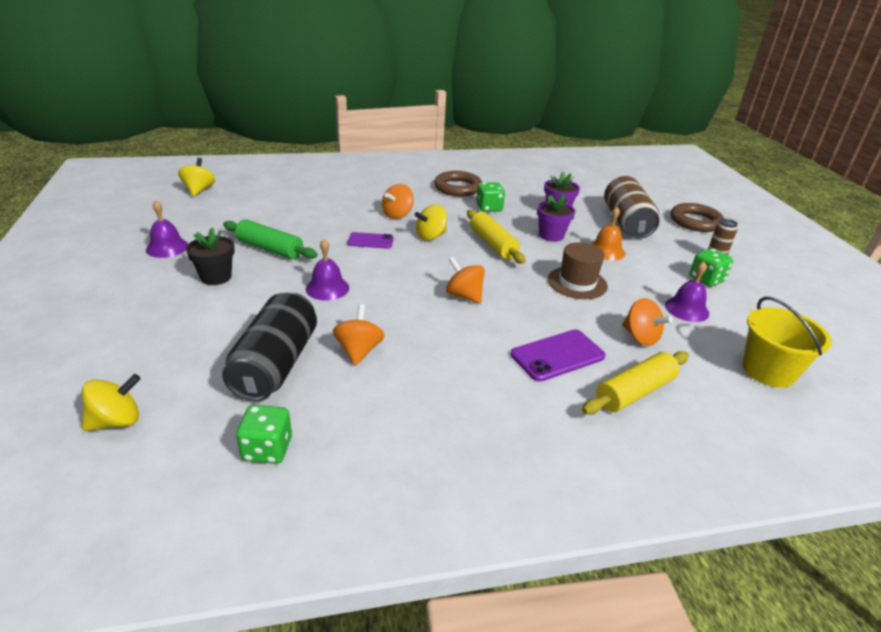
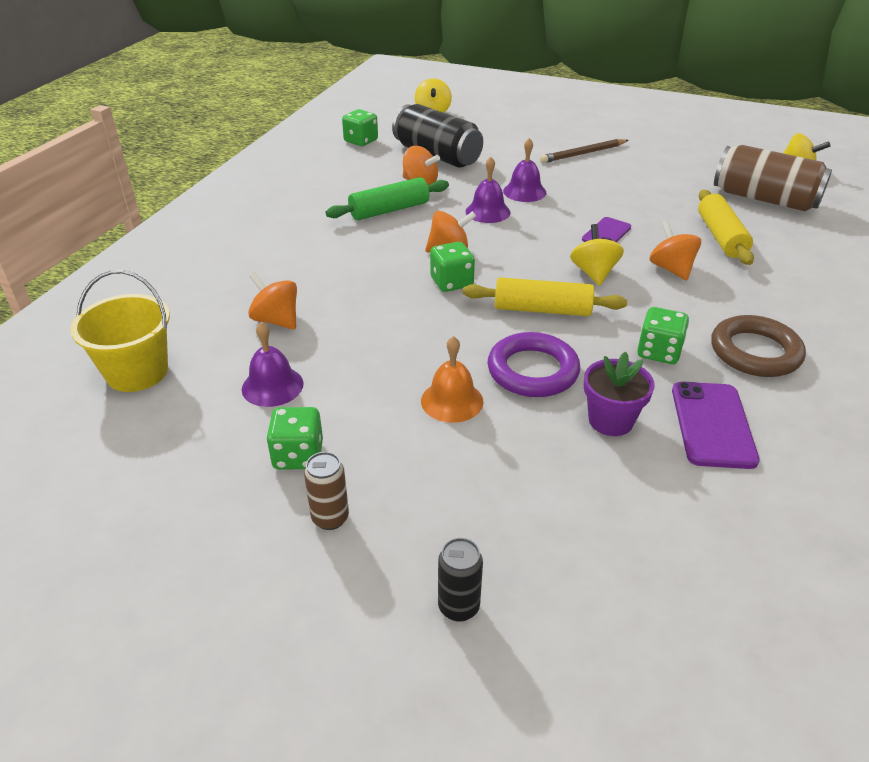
camera: 125 degrees right, 5 degrees up
(167, 247) = (654, 143): purple bell -> purple bell (488, 212)
(216, 277) = (583, 154): black flower pot -> brown pencil
(270, 249) = (622, 181): green rolling pin -> green rolling pin (389, 210)
(504, 282) = (451, 282): none -> green dice
(551, 235) = (532, 371): purple flower pot -> purple ring
(557, 355) = (313, 261): purple phone -> purple phone (712, 424)
(577, 283) = (403, 331): brown hat -> none
(626, 222) = (521, 486): brown can -> brown can (764, 199)
(635, 392) = (229, 276): yellow rolling pin -> yellow rolling pin (720, 237)
(640, 337) = (276, 320): orange spinning top -> orange spinning top turned 45 degrees clockwise
(695, 221) = (458, 607): brown ring -> black can

